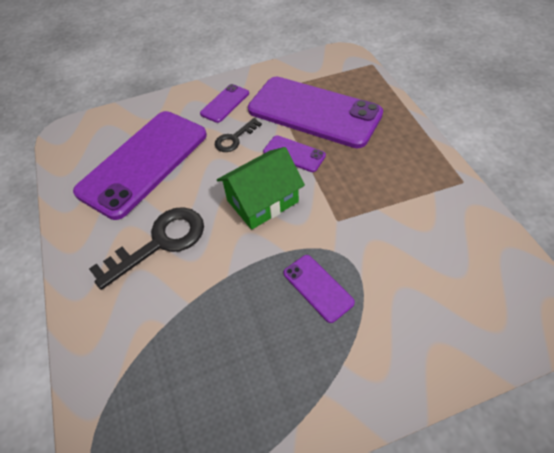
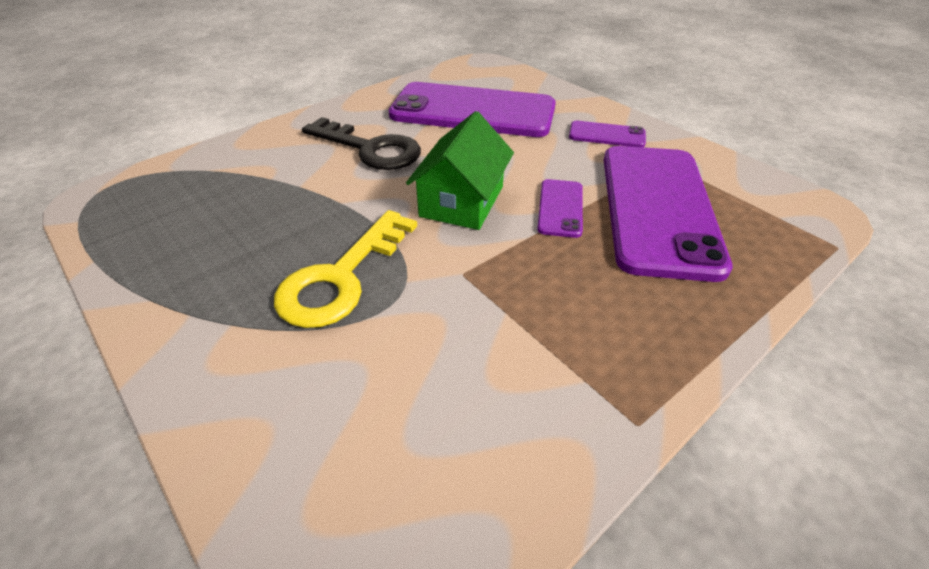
camera: 65 degrees right, 10 degrees down
(234, 138) = (552, 156): black key -> none
(262, 201) = (462, 201): green house -> green house turned 75 degrees clockwise
(318, 288) = (341, 277): purple phone -> yellow key

